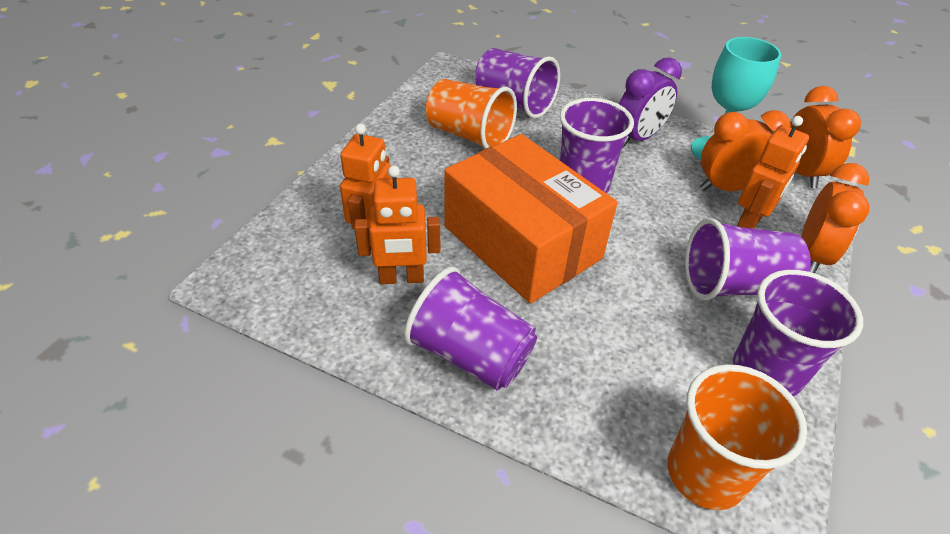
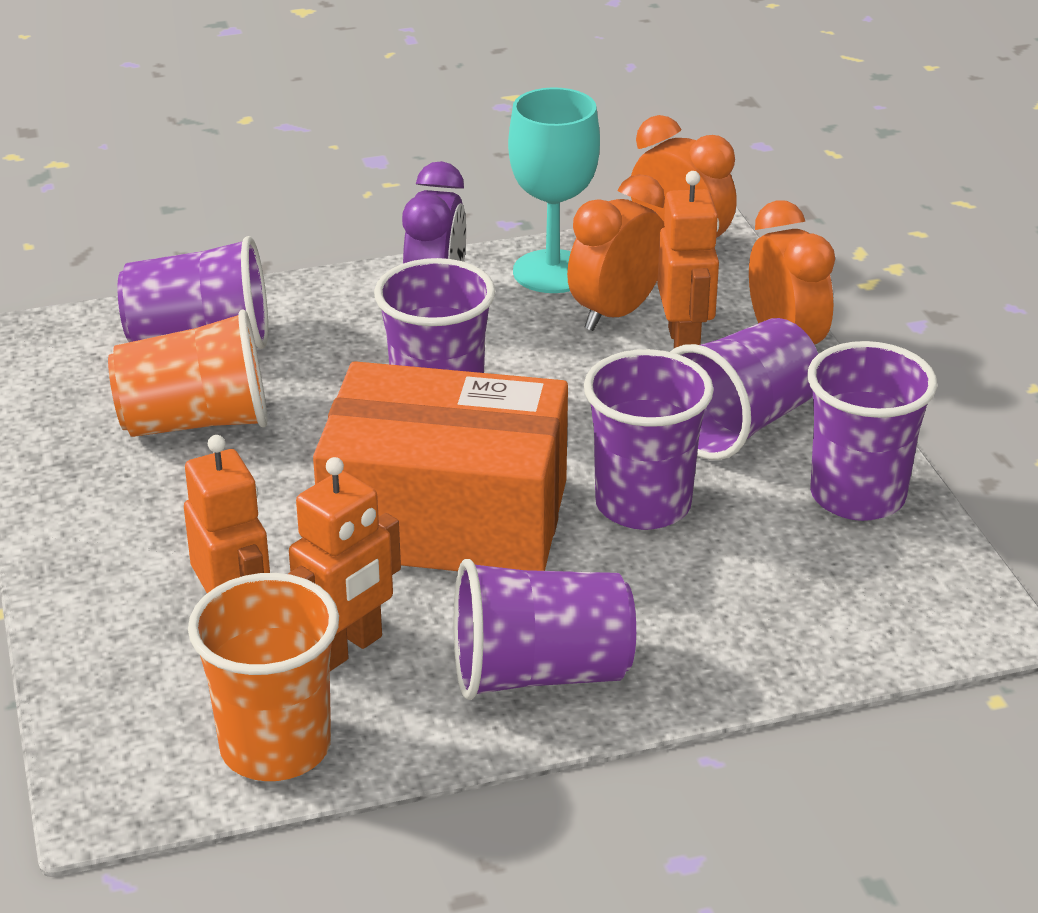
camera: 40 degrees left, 10 degrees down
(629, 297) = (643, 505): none -> purple cup
(705, 473) = (894, 625): orange cup -> orange cup (275, 747)

